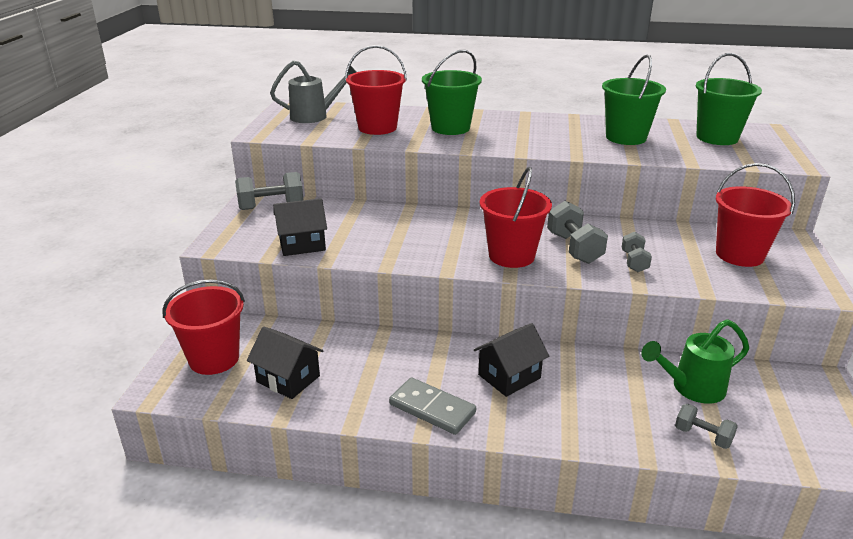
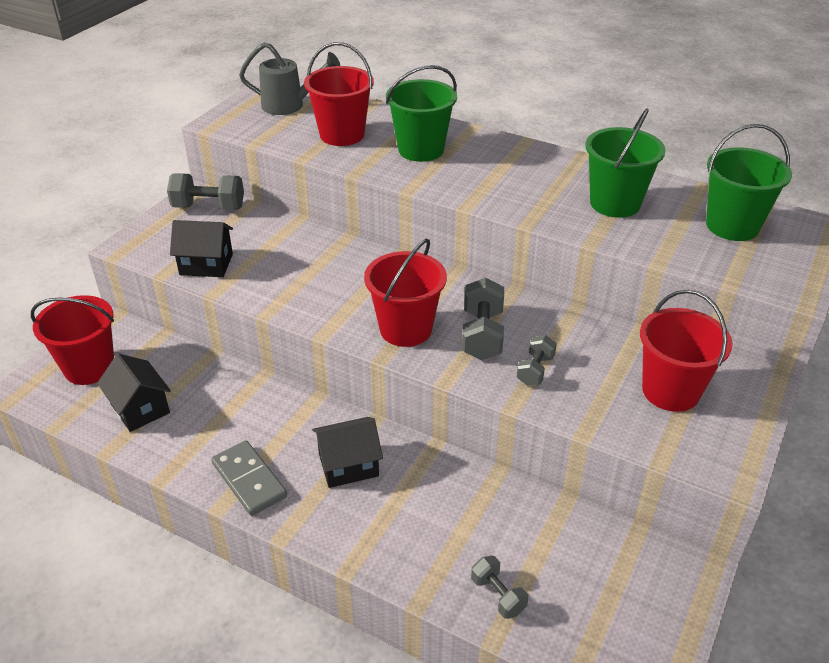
camera: 20 degrees right, 10 degrees up
(692, 388) = (531, 535): green watering can -> none

